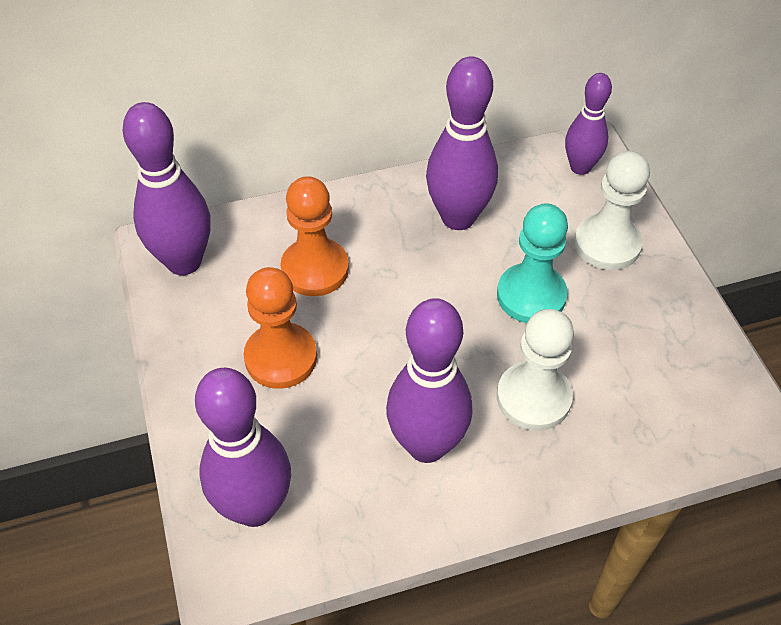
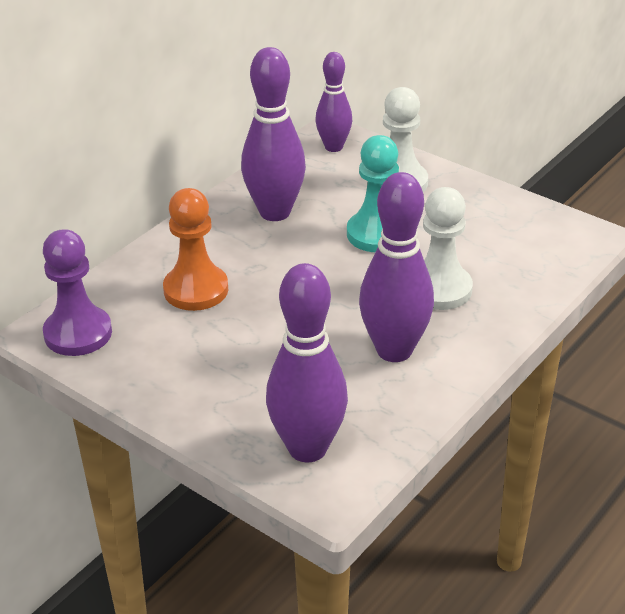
camera: 35 degrees left, 15 degrees down
(184, 261) = (78, 333): purple bowling pin -> purple pawn
(281, 357) = (228, 354): orange pawn -> none

